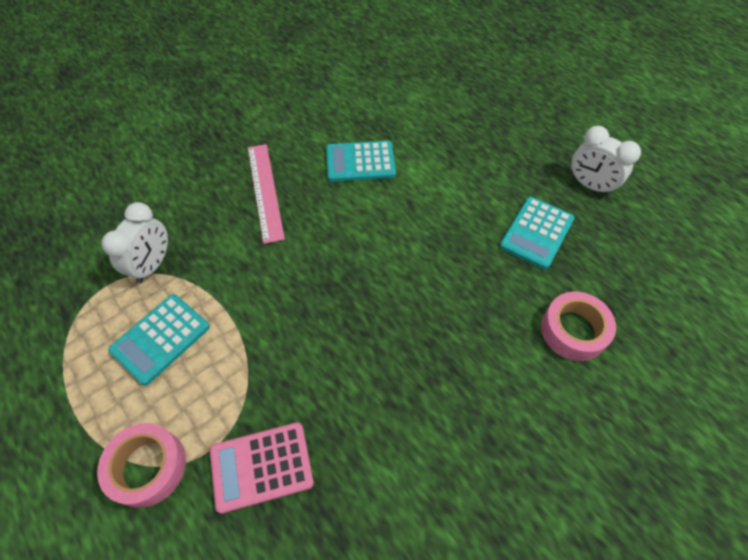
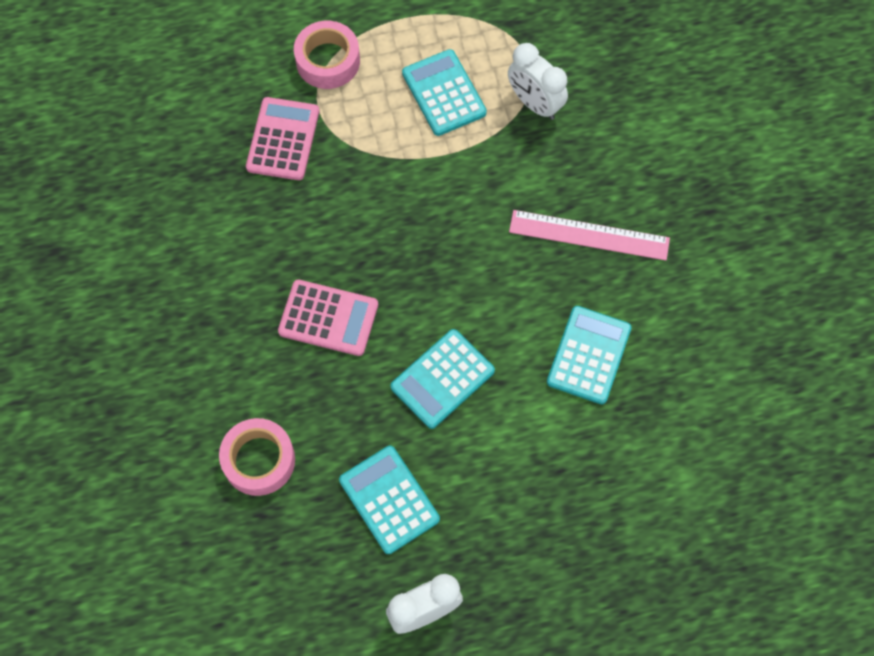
camera: 115 degrees right, 10 degrees up
(426, 335) = (328, 318): none -> pink calculator
(428, 236) = (442, 379): none -> turquoise calculator

